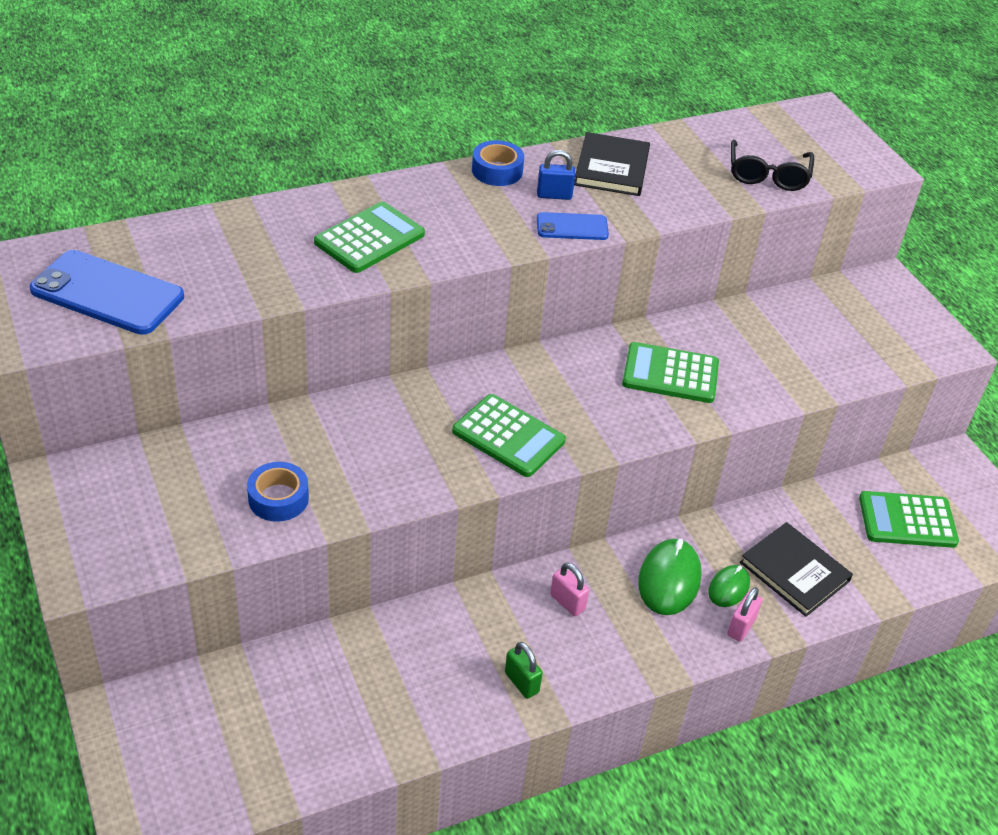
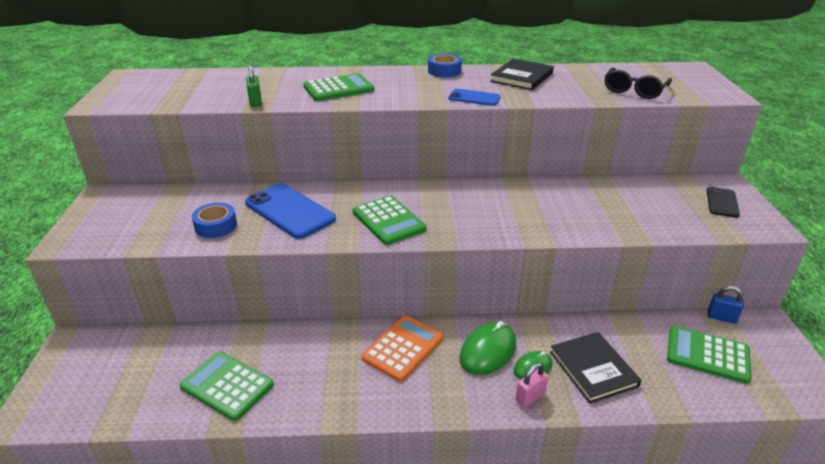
camera: 25 degrees right, 10 degrees down
(107, 293) = (167, 92): blue phone -> blue phone (290, 211)
(521, 682) = (338, 392): green padlock -> green padlock (255, 102)
(554, 195) = (473, 84): blue padlock -> blue padlock (721, 317)
(567, 602) = (403, 348): pink padlock -> orange calculator
(670, 374) = (527, 207): green calculator -> green calculator (227, 385)
(892, 317) = (722, 202): none -> black phone

